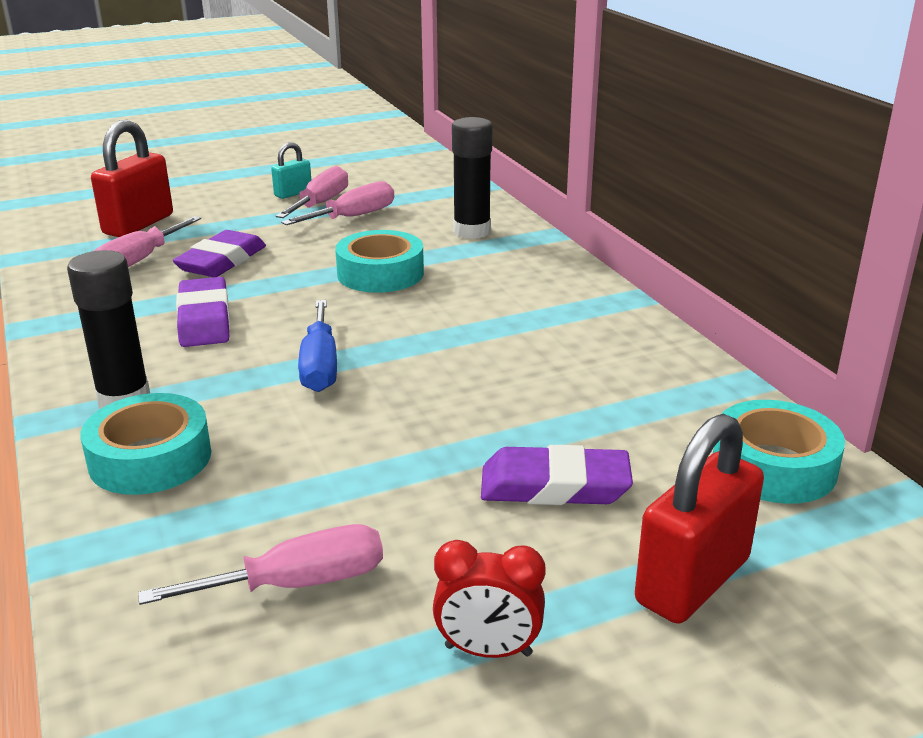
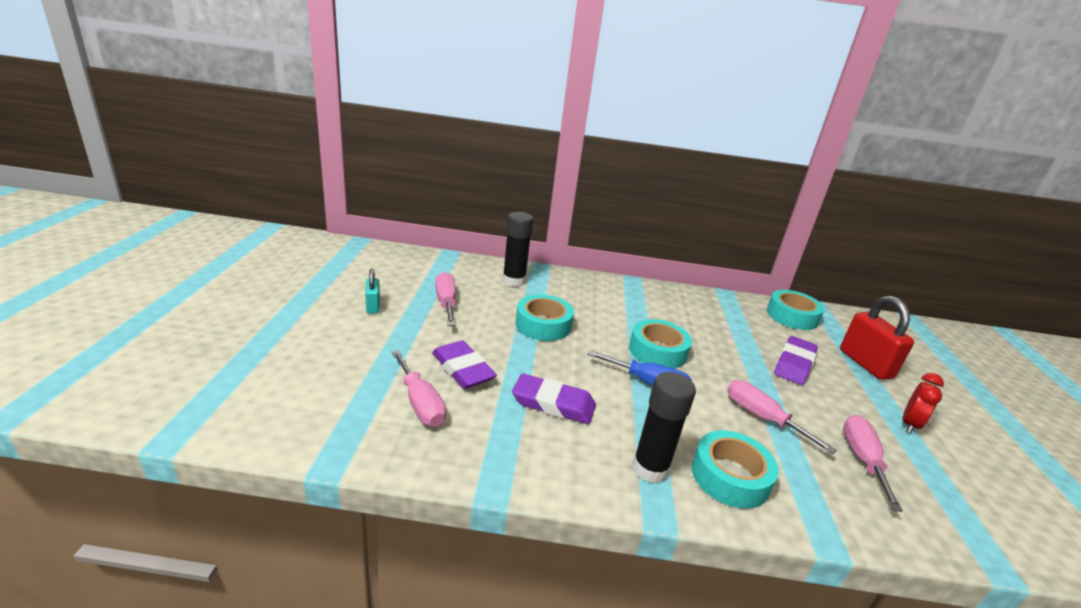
camera: 65 degrees left, 0 degrees up
(138, 224) = (341, 383): red padlock -> none
(320, 203) = (407, 304): pink screwdriver -> pink screwdriver (762, 418)
(419, 357) = (658, 351): none -> turquoise tape

